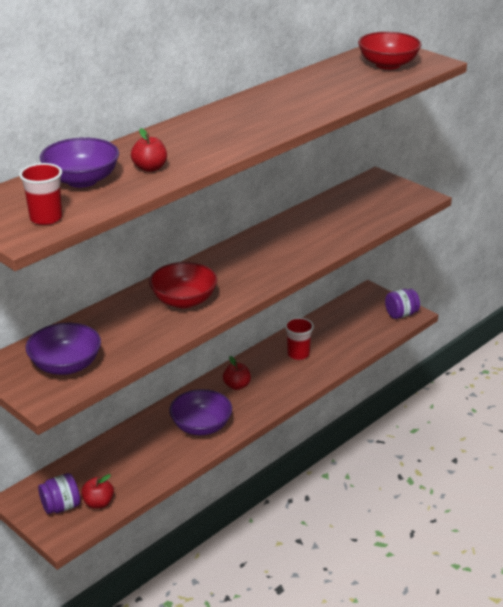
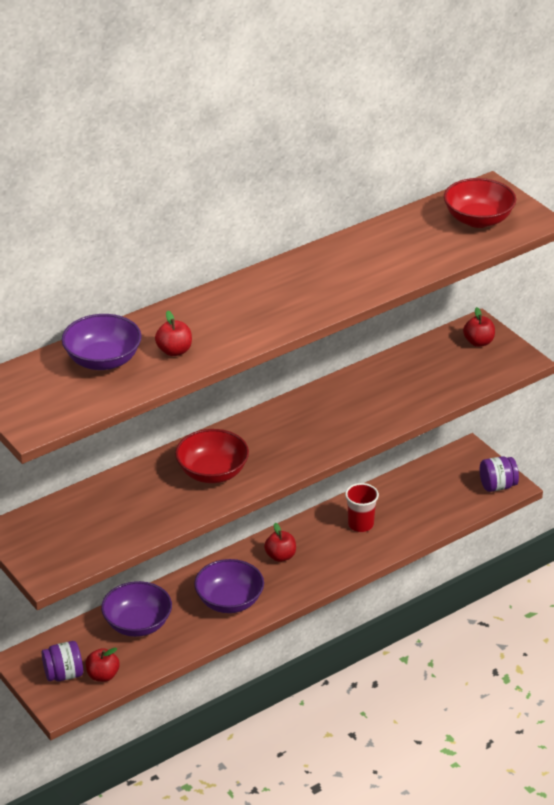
camera: 10 degrees right, 5 degrees up
(46, 218) = (59, 406): red cup -> none
(66, 365) = (75, 537): purple bowl -> purple bowl (137, 624)
(382, 188) = (478, 342): none -> red apple

